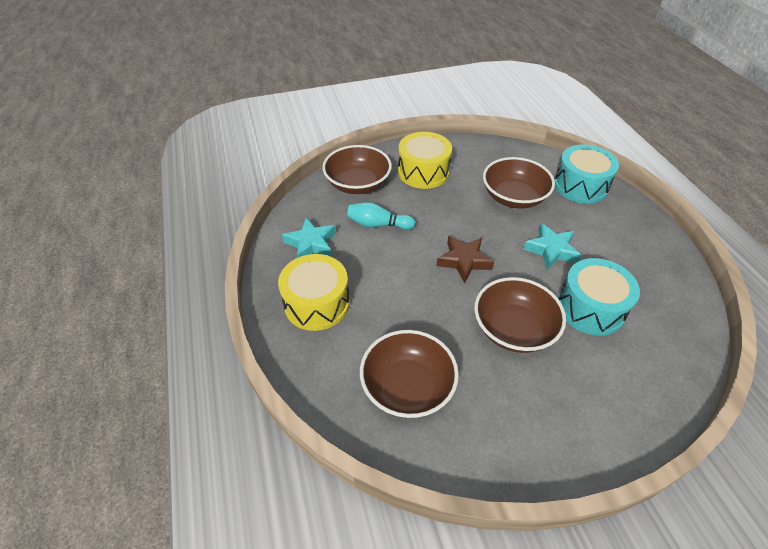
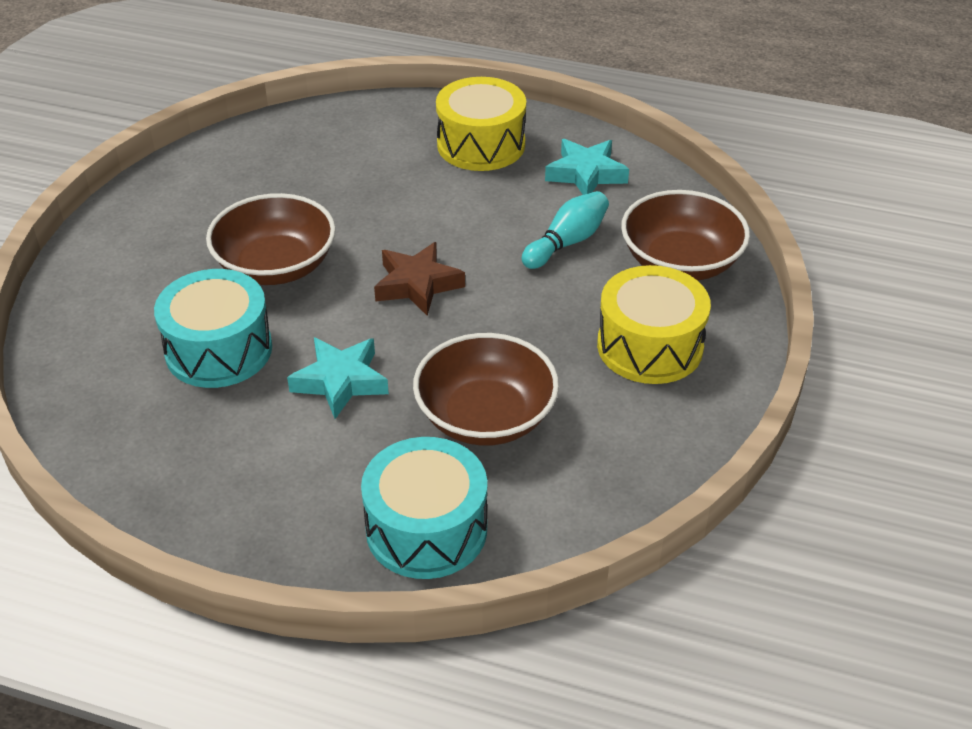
camera: 125 degrees right, 5 degrees down
(407, 387) = (308, 160): brown bowl -> none

